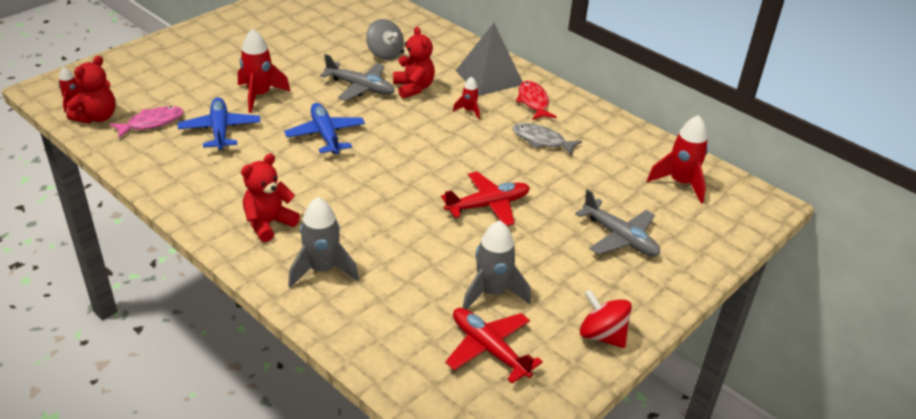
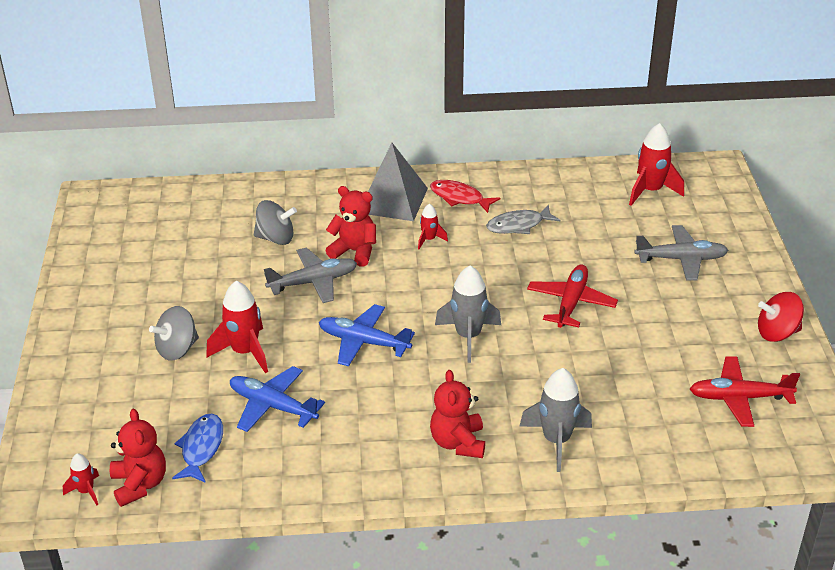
camera: 45 degrees left, 0 degrees up
(151, 123) = (201, 448): pink fish -> blue fish
(233, 71) = (177, 349): none -> grey spinning top
(492, 293) = (679, 361): grey rocket -> grey rocket (468, 336)

